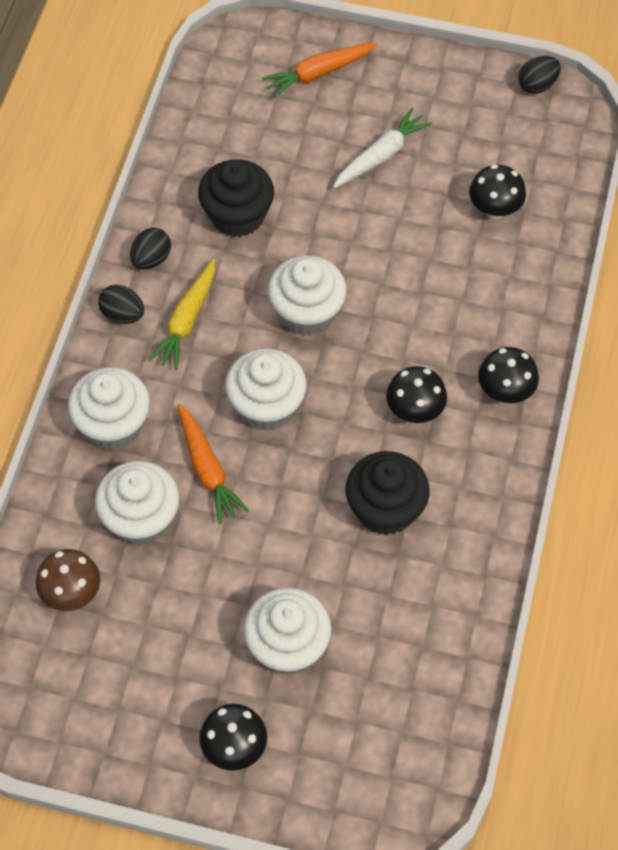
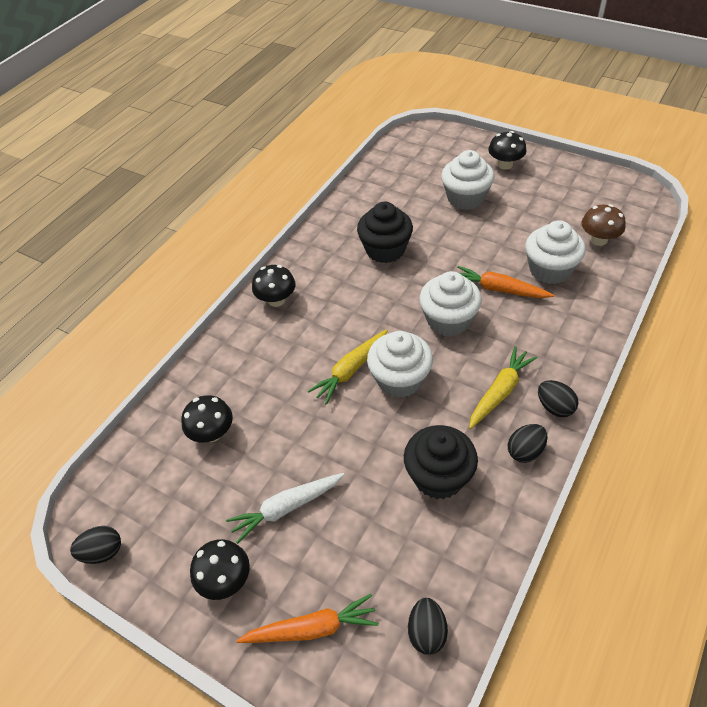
camera: 160 degrees left, 10 degrees down
(113, 424) = (567, 328): white cupcake -> none
(207, 469) = (499, 289): orange carrot -> orange carrot turned 60 degrees counterclockwise
(220, 91) = (426, 632): none -> black egg
(369, 312) = (351, 370): none -> yellow carrot
(415, 410) = (343, 299): black mushroom -> black mushroom (225, 580)

